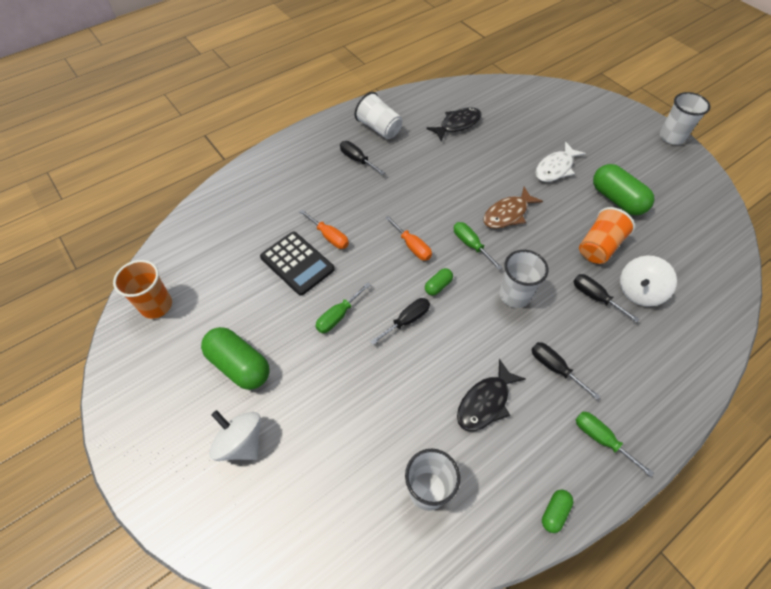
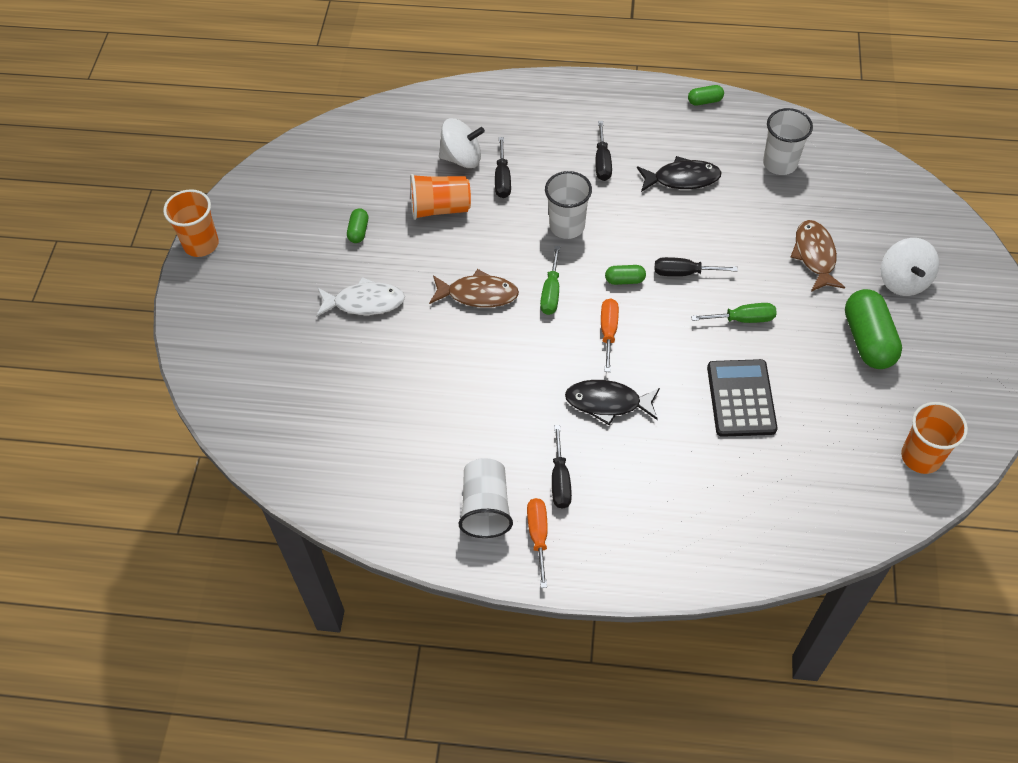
camera: 135 degrees left, 0 degrees up
(327, 411) = (815, 255): none -> brown fish
(329, 237) = (682, 403): orange screwdriver -> orange screwdriver (538, 536)
(457, 124) = (389, 437): black fish -> black fish (607, 403)
(601, 439) = (625, 109): green screwdriver -> none
(617, 199) = (358, 231): green capsule -> green capsule, size x0.48
(671, 137) = (201, 244): white cup -> orange cup

